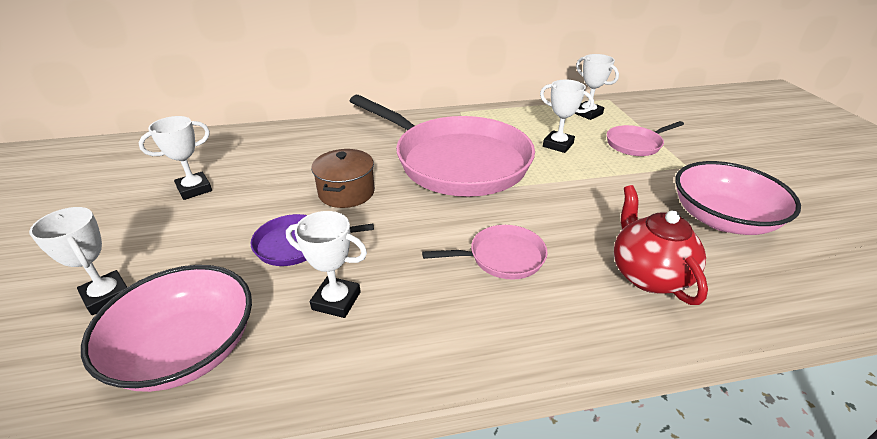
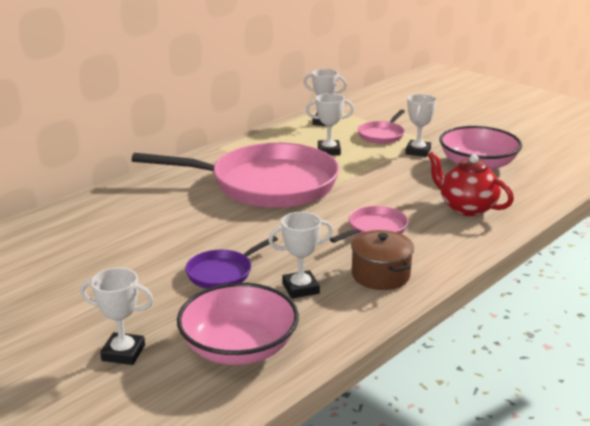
camera: 35 degrees left, 10 degrees down
(194, 189) = (66, 273): white trophy -> white trophy (418, 151)
(346, 192) = (209, 231): brown pot -> brown pot (380, 275)

